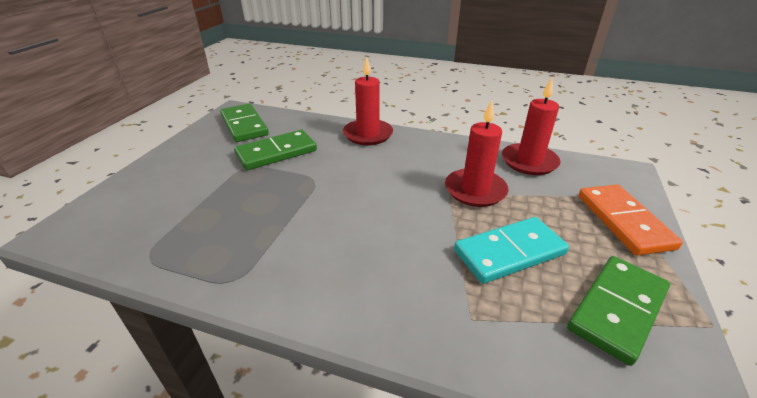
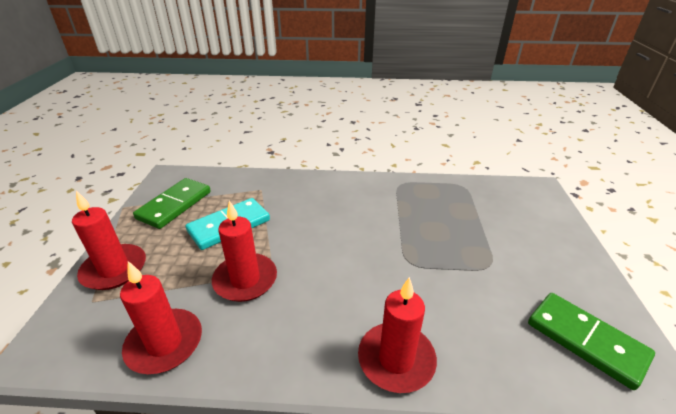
camera: 165 degrees right, 0 degrees up
(276, 153) = (482, 292): green domino -> none
(623, 221) = (114, 269): orange domino -> red candle

